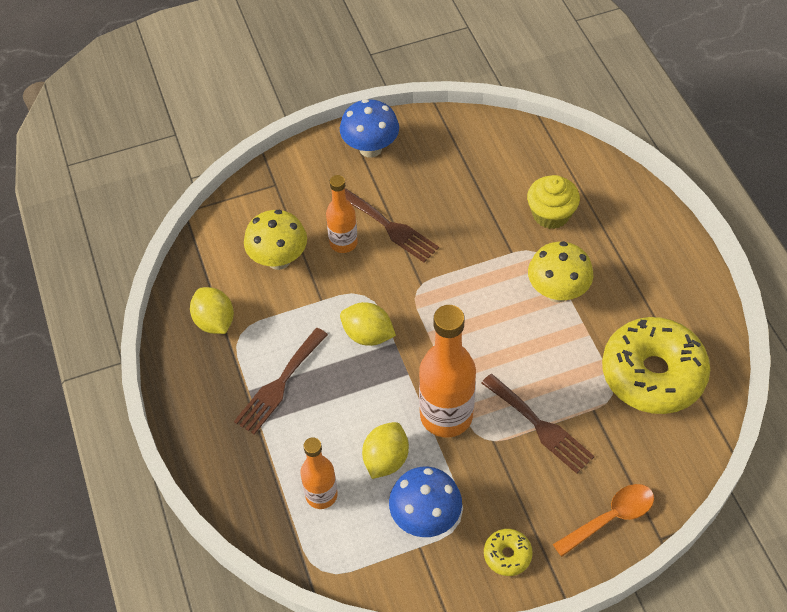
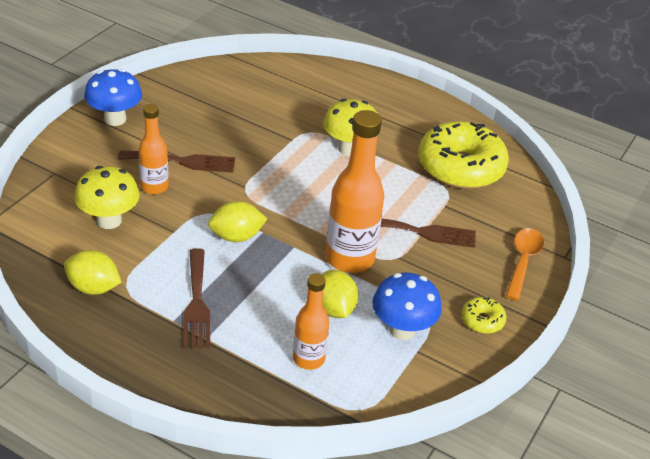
camera: 45 degrees left, 15 degrees down
(551, 214) = (296, 106): yellow cupcake -> none

